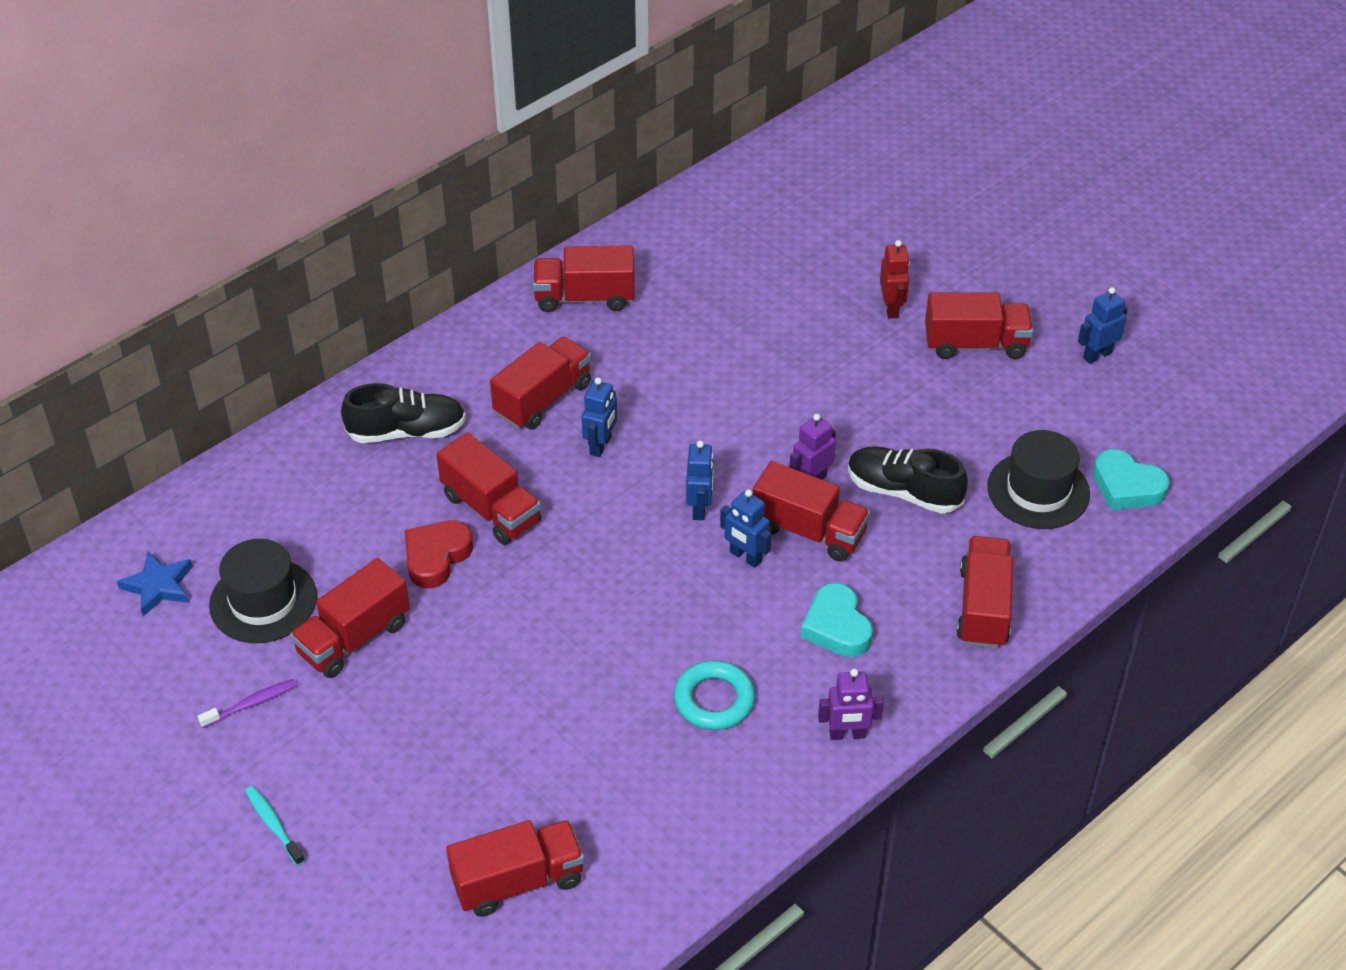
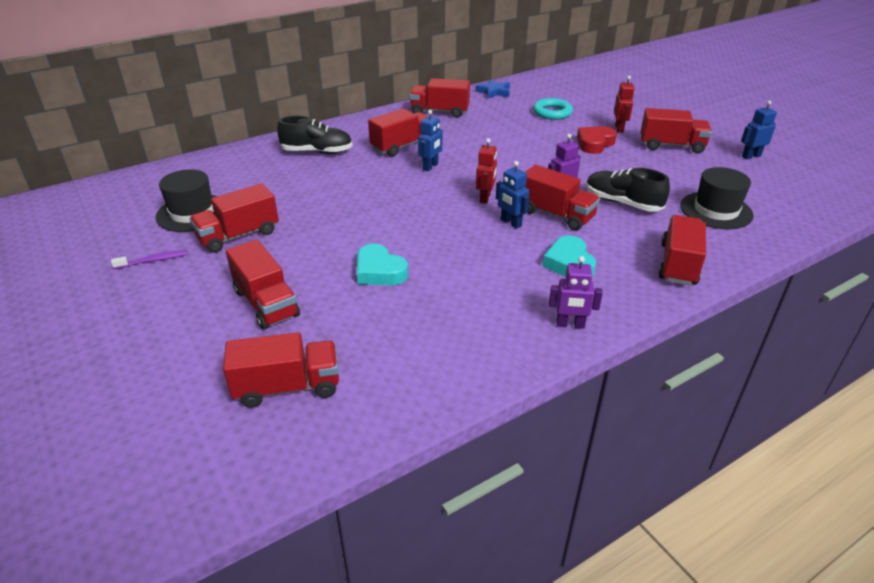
camera: 10 degrees right, 10 degrees down
(158, 586) = (134, 200): blue star -> blue star (494, 92)
(273, 824) = (126, 328): turquoise toothbrush -> none
(436, 557) = (309, 204): red heart -> red heart (594, 143)
(491, 509) = (353, 186): red truck -> red truck (266, 303)
(699, 508) = (485, 198): blue robot -> red robot
(714, 700) = (472, 293): turquoise ring -> turquoise ring (552, 113)
(1126, 487) = (779, 214): turquoise heart -> turquoise heart (379, 271)

